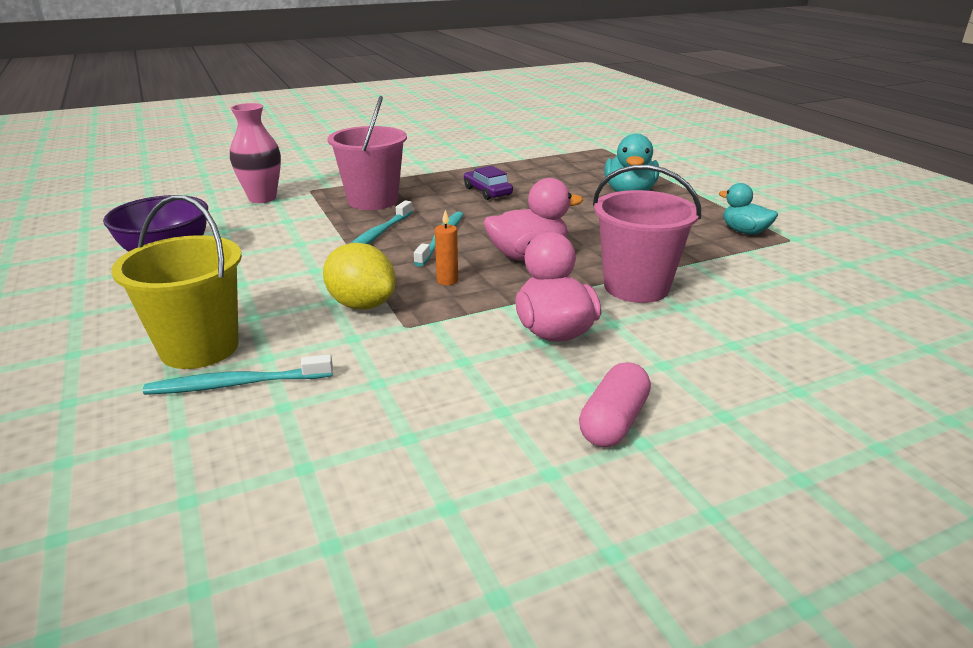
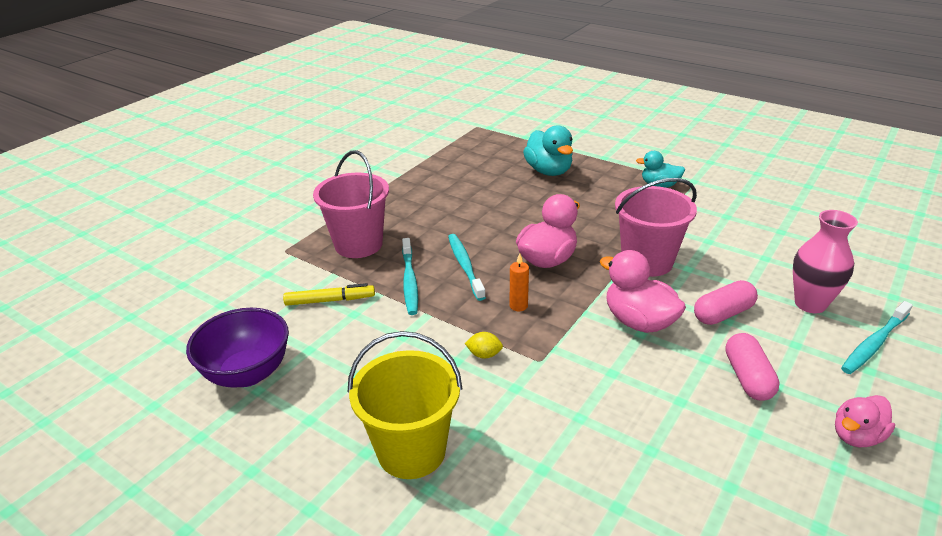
camera: 30 degrees left, 5 degrees up
(236, 384) = (484, 468): turquoise toothbrush -> turquoise toothbrush (874, 344)
(262, 198) = (251, 276): pink vase -> pink vase (810, 304)
(294, 229) = (330, 300): none -> yellow marker
(362, 305) = (484, 354): yellow lemon -> yellow lemon, size x0.47
(487, 191) = (442, 203): purple car -> none
(665, 356) = (723, 314): none -> pink capsule
(683, 534) = (856, 436): none -> pink duck

